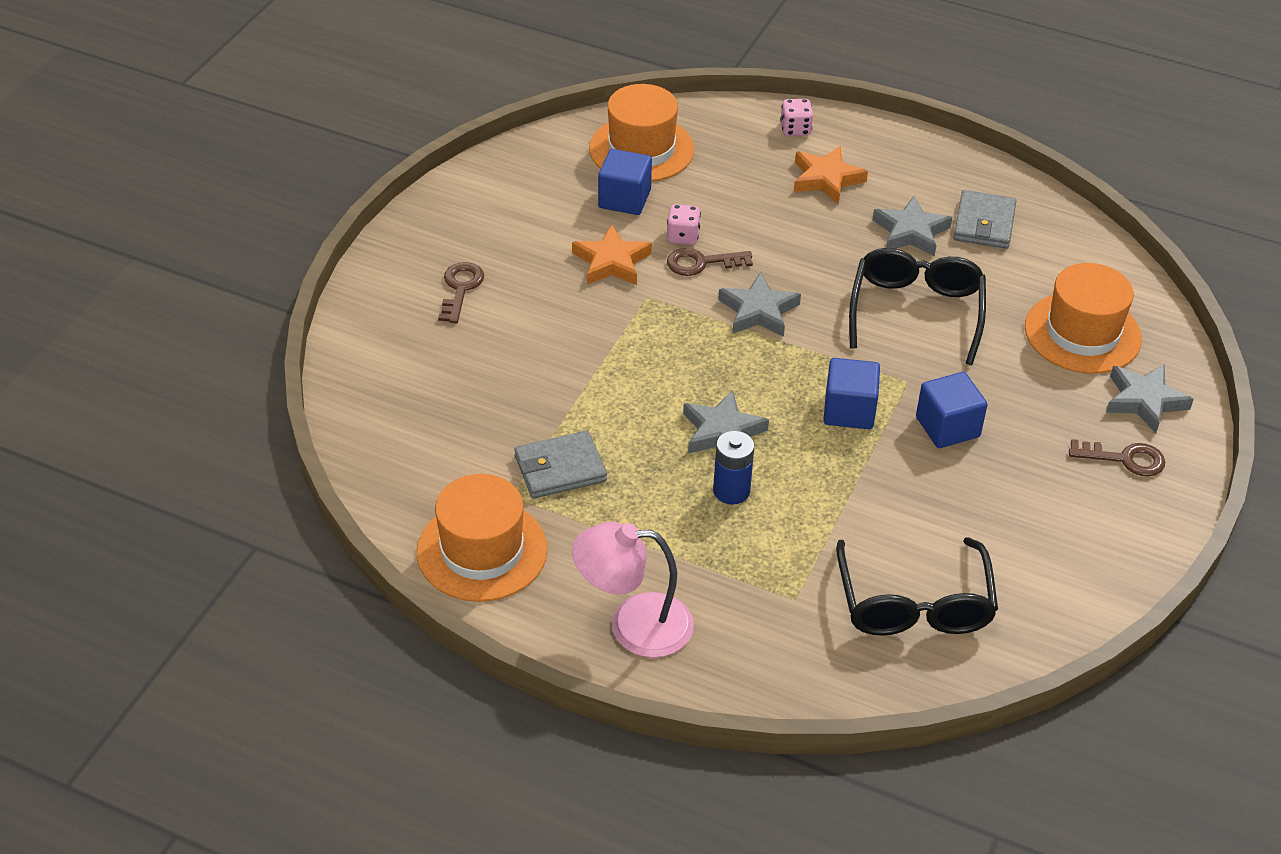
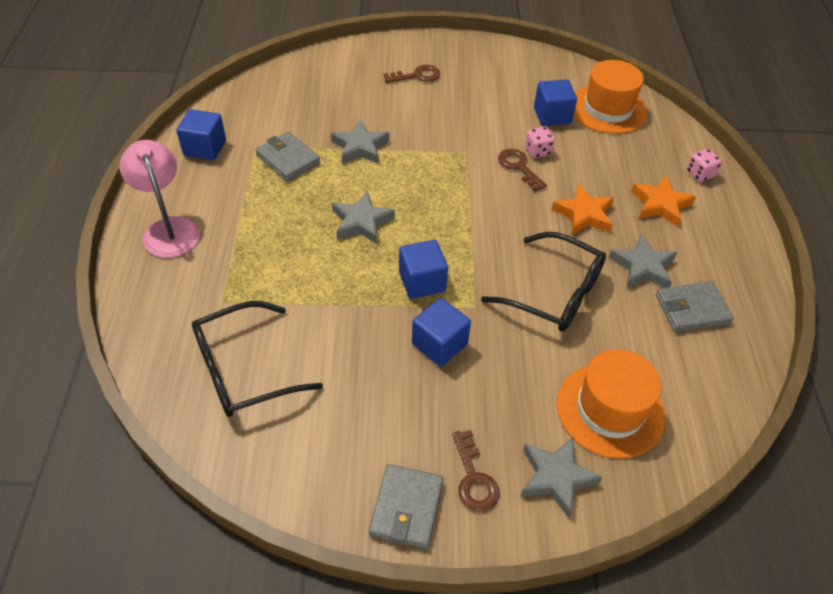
camera: 65 degrees right, 5 degrees up
(482, 550) = (205, 148): orange hat -> blue cube
(611, 262) = (487, 127): orange star -> orange star (584, 214)
(731, 491) = (308, 241): blue battery -> none
(758, 311) = (492, 207): grey star -> grey star (360, 147)
(916, 312) = (554, 293): black glasses -> black glasses turned 45 degrees clockwise
(1141, 520) = (406, 508): none -> grey wallet

